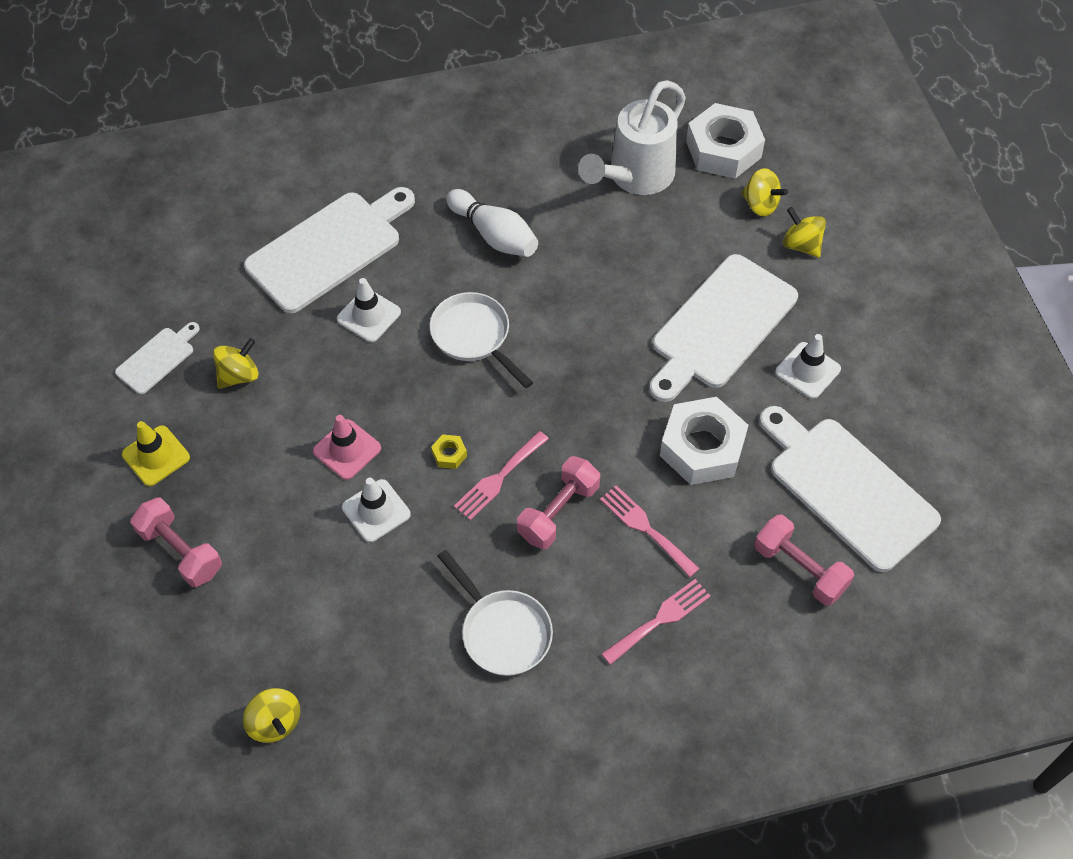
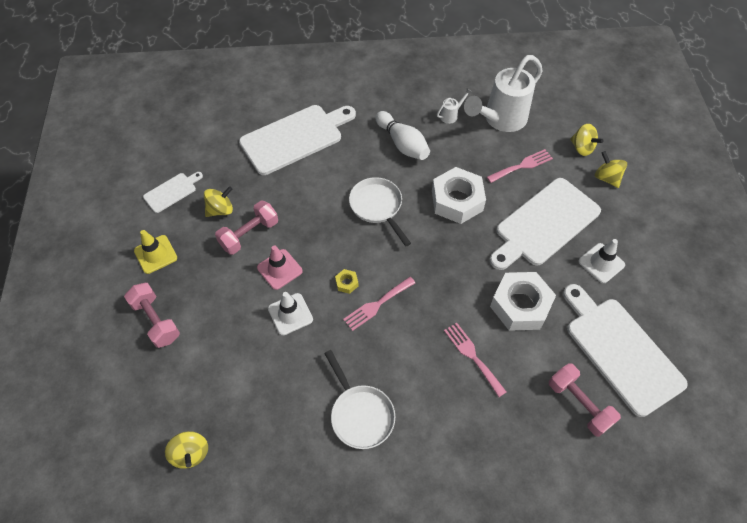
camera: 10 degrees right, 0 degrees up
(369, 315) = (312, 183): white traffic cone -> none
(558, 512) = (413, 335): pink dumbbell -> pink dumbbell (249, 234)
(560, 180) = (451, 115): none -> white watering can
(660, 619) = (473, 424): pink fork -> pink fork (522, 166)
(723, 149) = (561, 110): white nut -> white nut (457, 200)

